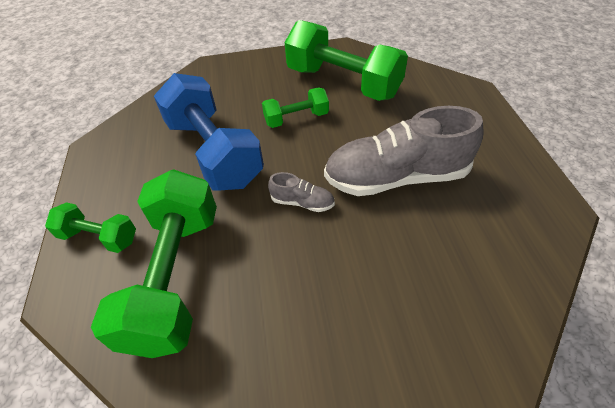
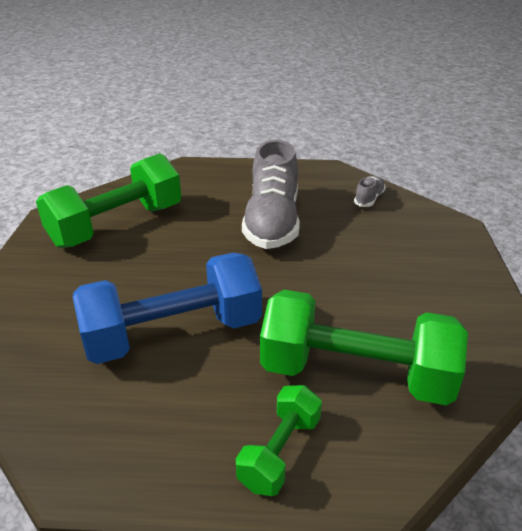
camera: 80 degrees left, 15 degrees down
(296, 118) = (155, 264): green dumbbell -> none
(302, 202) = (282, 277): grey shoe -> grey shoe (369, 199)

